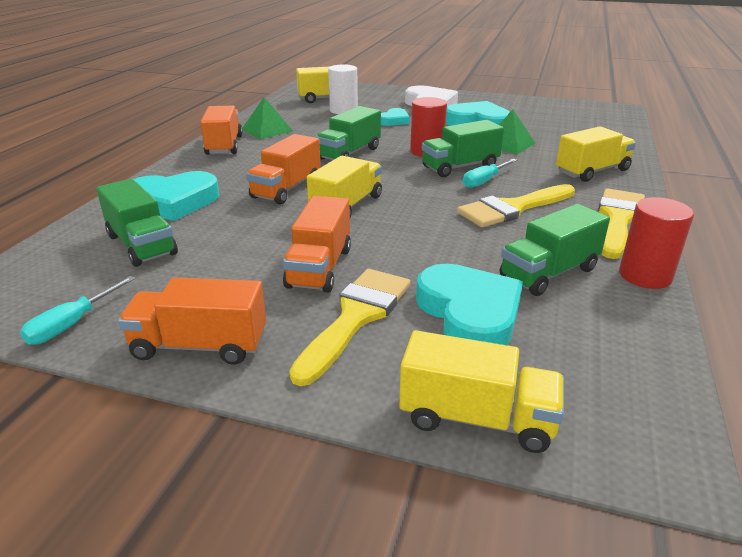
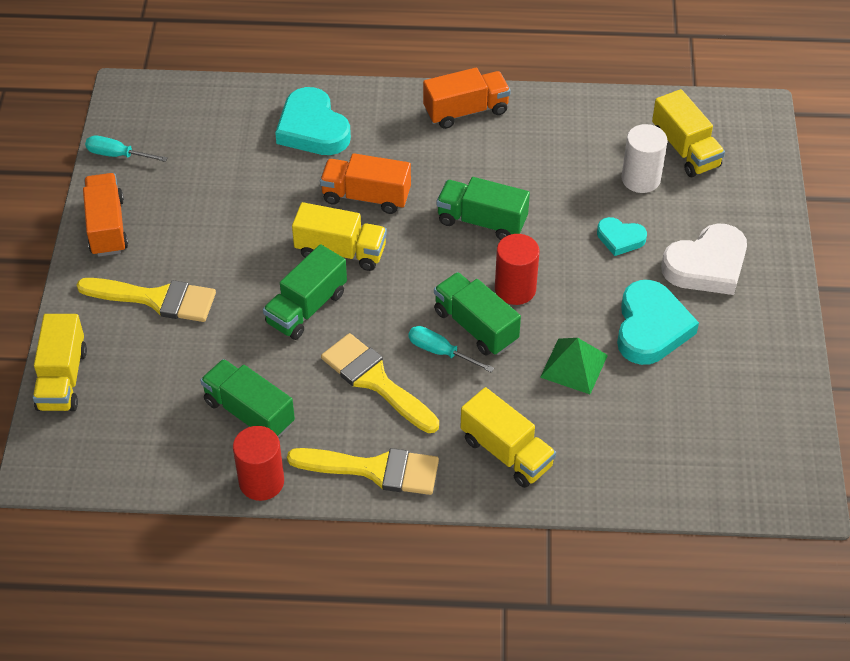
camera: 75 degrees right, 20 degrees up
(141, 245) = (229, 142): green truck -> green truck (306, 308)
(267, 130) = (531, 129): green pyramid -> none
(319, 268) = (221, 261): orange truck -> none
(469, 313) = (175, 364): turquoise heart -> none

